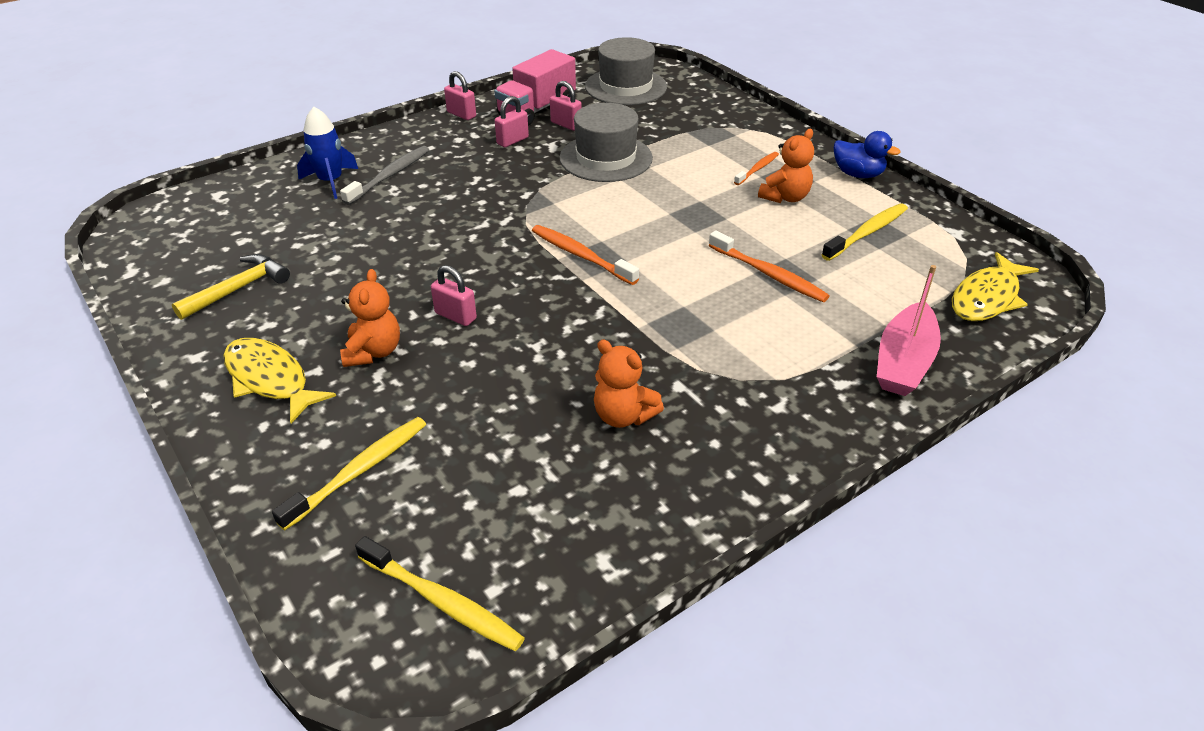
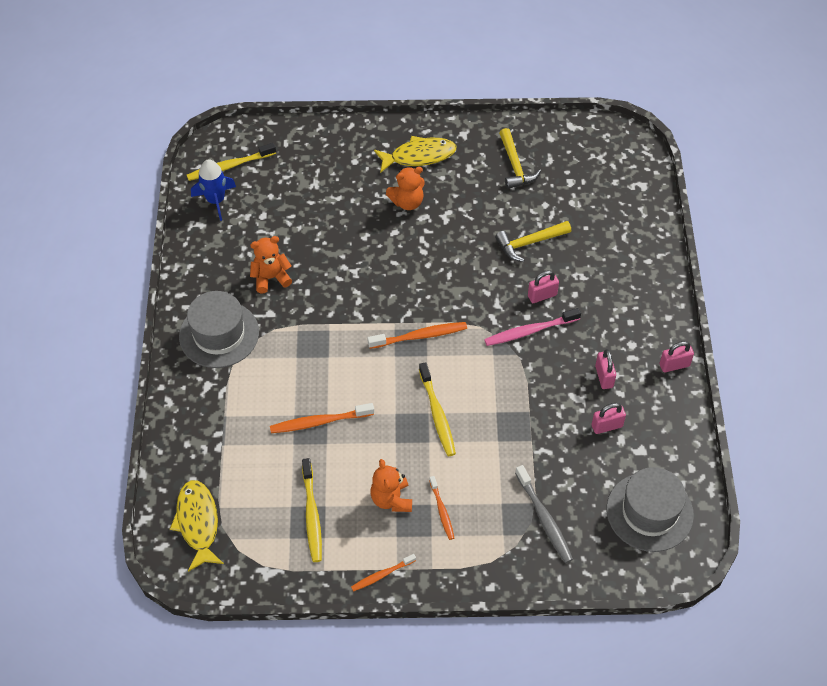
camera: 125 degrees right, 15 degrees up
(331, 181) = (617, 247): blue rocket -> blue rocket (216, 201)
(359, 471) = (324, 167): yellow toothbrush -> yellow toothbrush (437, 414)
(370, 234) = (529, 243): none -> yellow hammer
(373, 352) = (407, 202): orange teddy bear -> orange teddy bear turned 60 degrees counterclockwise
(390, 176) = (601, 281): grey toothbrush -> grey toothbrush (544, 518)
(455, 316) = (410, 248): pink padlock -> pink padlock (542, 295)
(499, 193) = (529, 331): none -> pink toothbrush
(537, 109) = (649, 421): pink truck -> none
(606, 158) = (532, 421): grey hat -> grey hat (219, 334)
(858, 174) = (382, 575): blue duck -> orange toothbrush
(904, 362) = (194, 428): pink boat -> none

